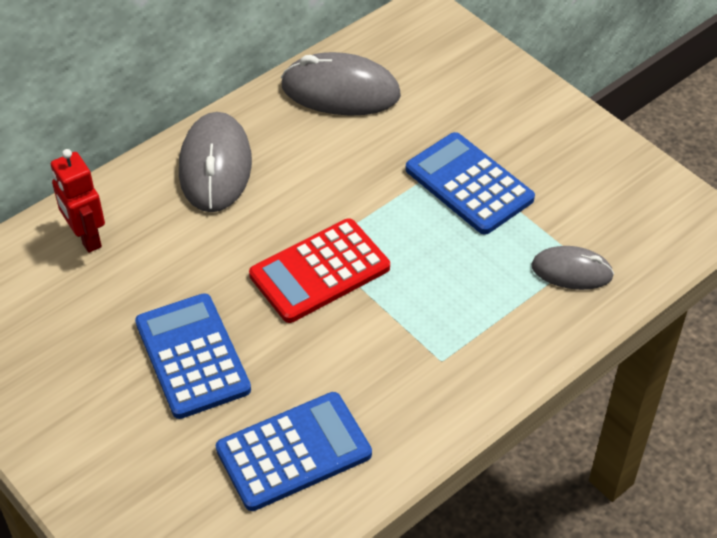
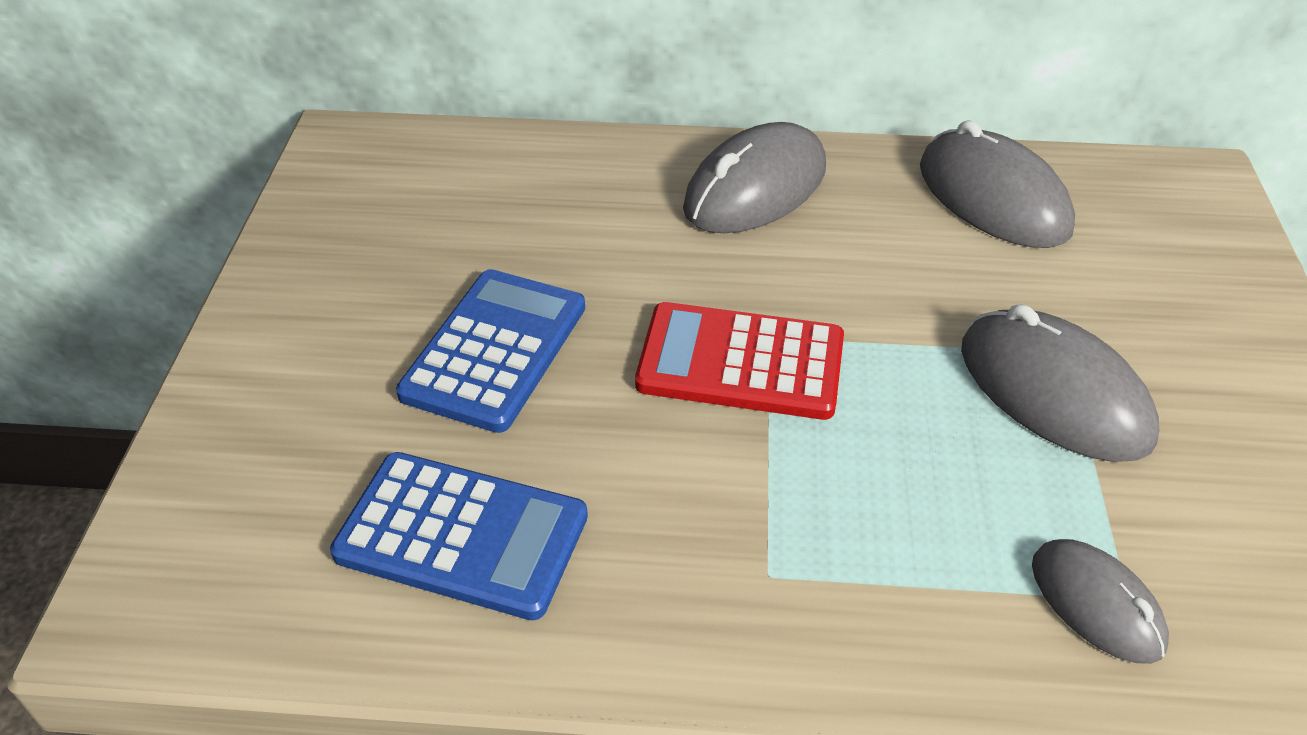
camera: 45 degrees right, 5 degrees down
(86, 238) = (545, 174): red robot -> none
(469, 184) = (1053, 393): blue calculator -> grey mouse

